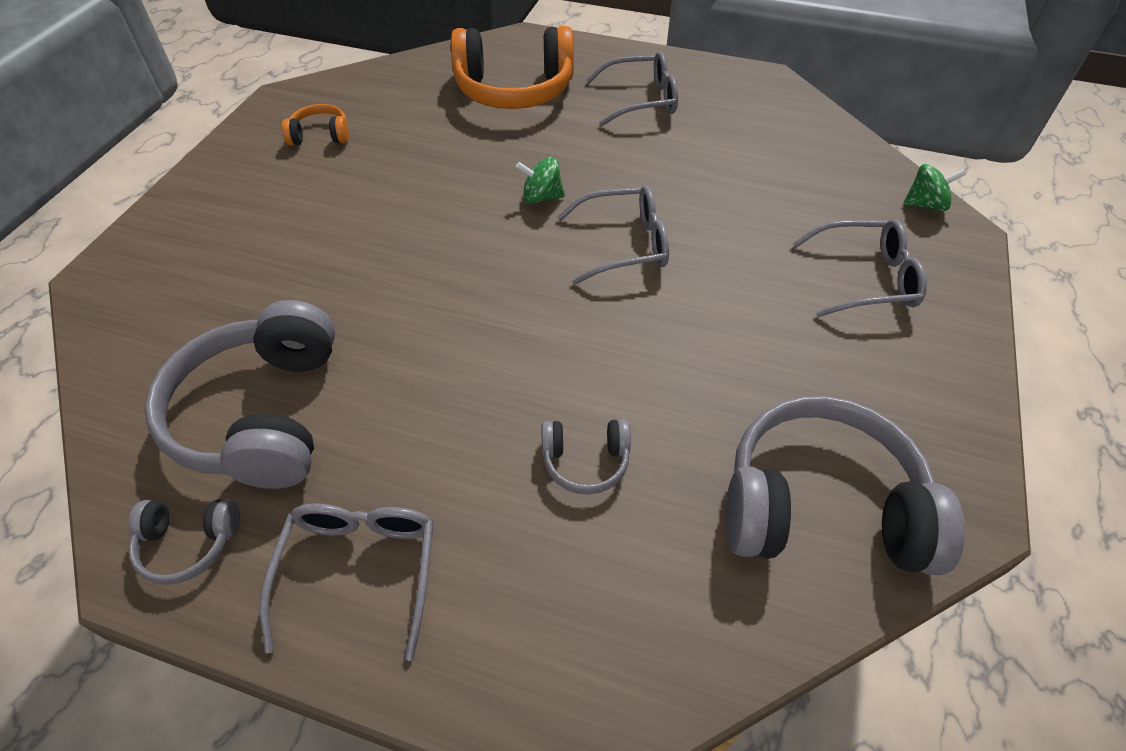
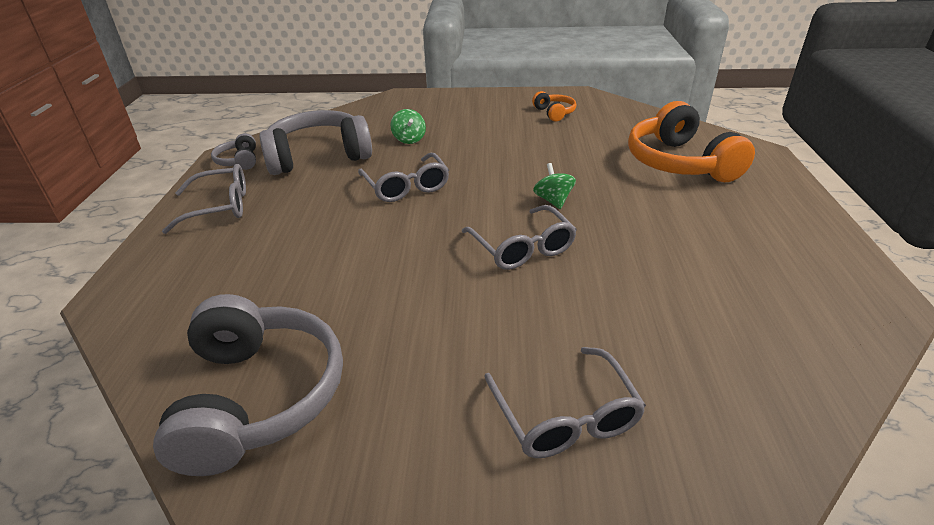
camera: 75 degrees right, 15 degrees down
(585, 461) = (296, 267): grey headphones -> none
(641, 100) = (737, 224): grey glasses -> grey glasses (406, 186)
(925, 204) = (757, 478): green spinning top -> green spinning top (409, 139)

